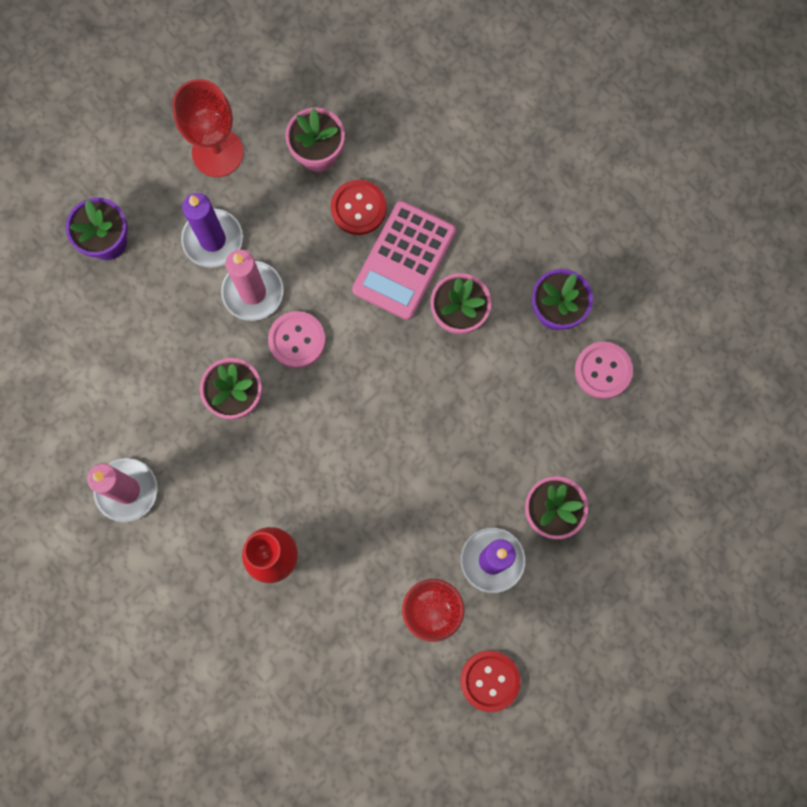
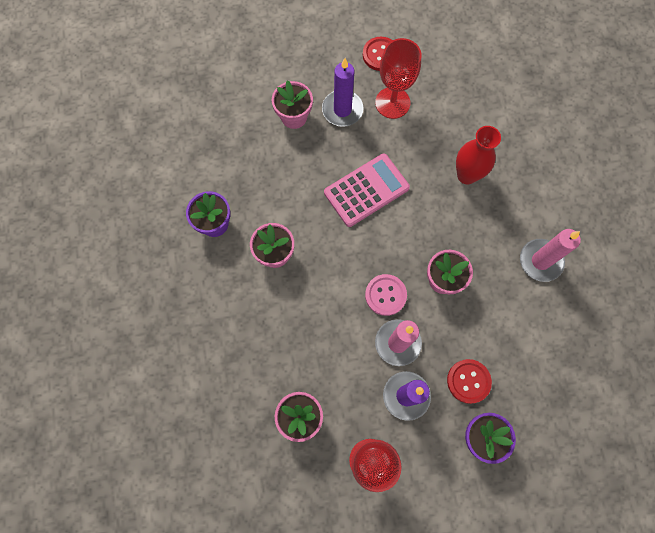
camera: 150 degrees left, 5 degrees down
(358, 208) = (296, 361): red button -> red button (468, 381)
(404, 260) = (287, 308): pink calculator -> pink calculator (366, 190)
(603, 370) = (211, 175): pink button -> none

